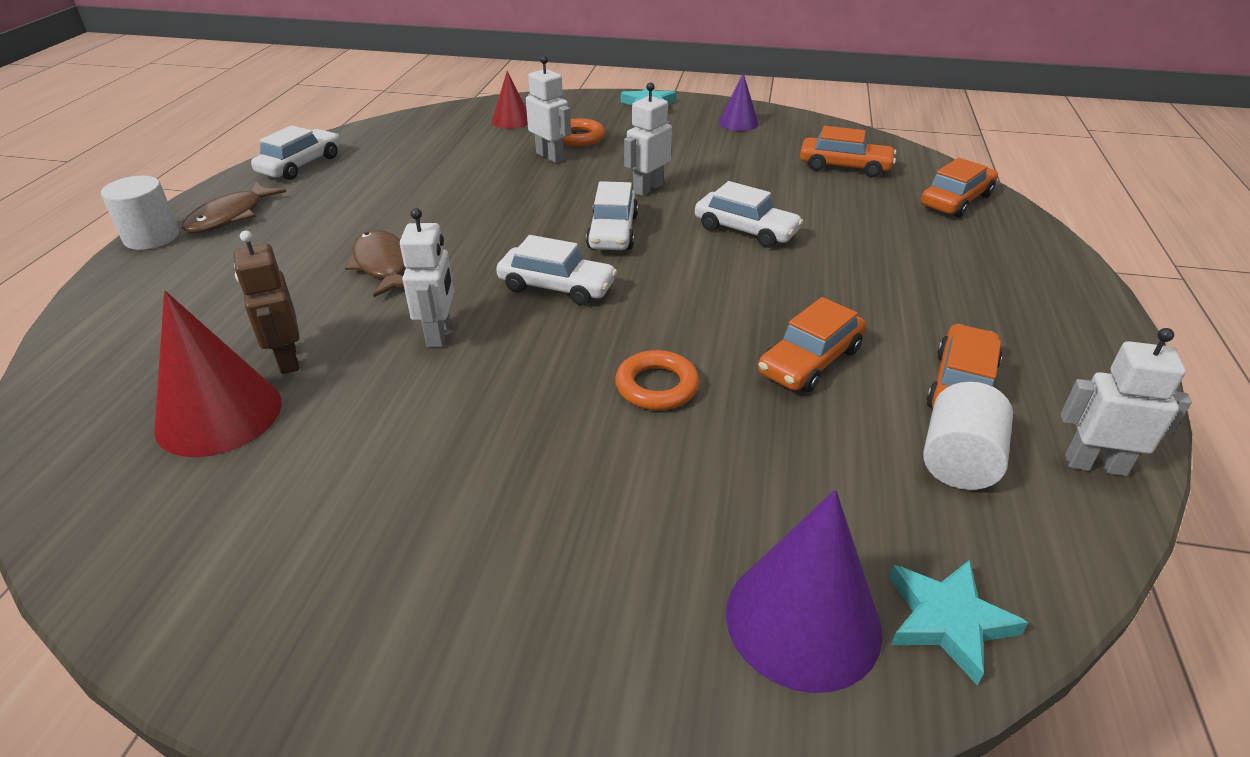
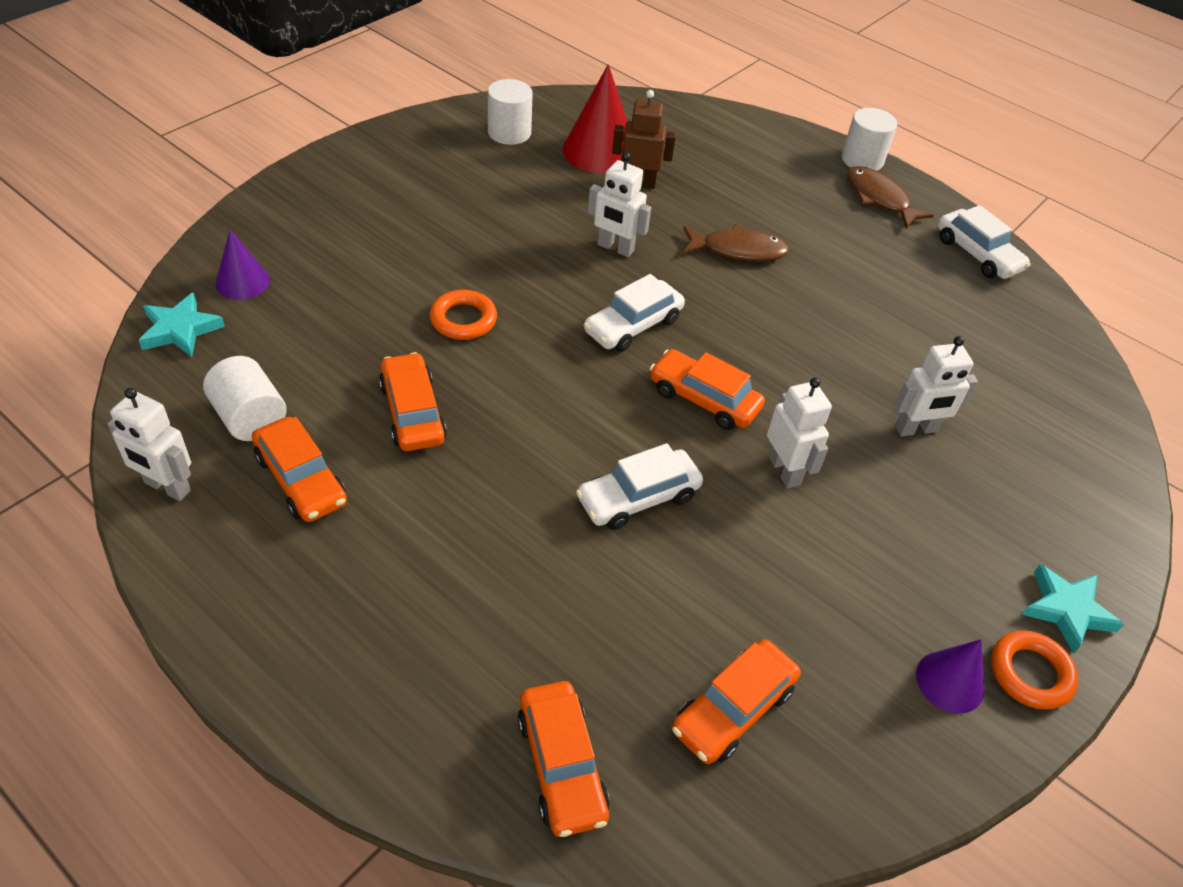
camera: 115 degrees right, 10 degrees up
(202, 525) = (509, 133): none -> white cylinder
(511, 120) = (1050, 440): red cone -> none
(579, 137) = (965, 478): orange ring -> orange ring (1030, 673)
(612, 232) = (704, 399): white car -> orange car
(803, 620) = (242, 282): purple cone -> purple cone, size x0.58
(1095, 465) = (167, 487): white robot -> white robot turned 75 degrees clockwise

